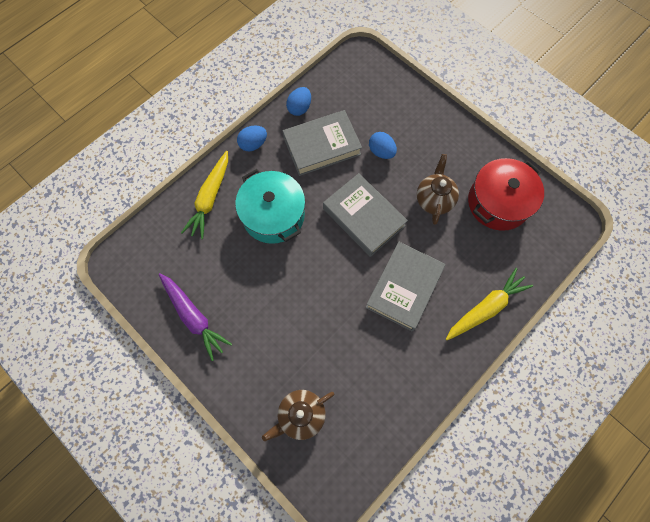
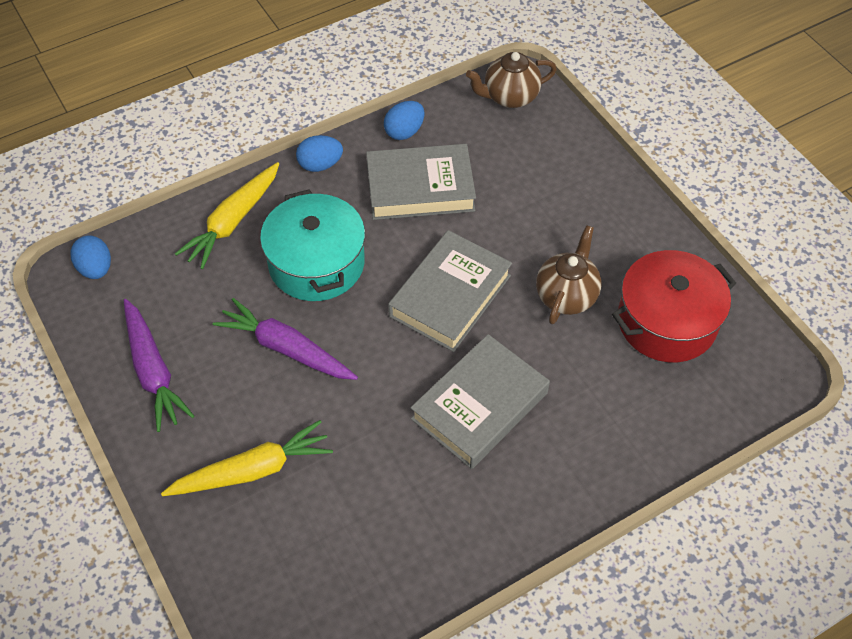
camera: 15 degrees right, 15 degrees down
(273, 279) = (286, 348): none -> purple carrot
(301, 415) = (261, 543): brown teapot -> brown teapot (510, 97)
(363, 217) = (450, 296): grey book -> grey book turned 60 degrees clockwise
(381, 152) = (507, 214): blue egg -> blue egg (96, 269)
(486, 308) = (599, 464): yellow carrot -> yellow carrot (253, 470)

